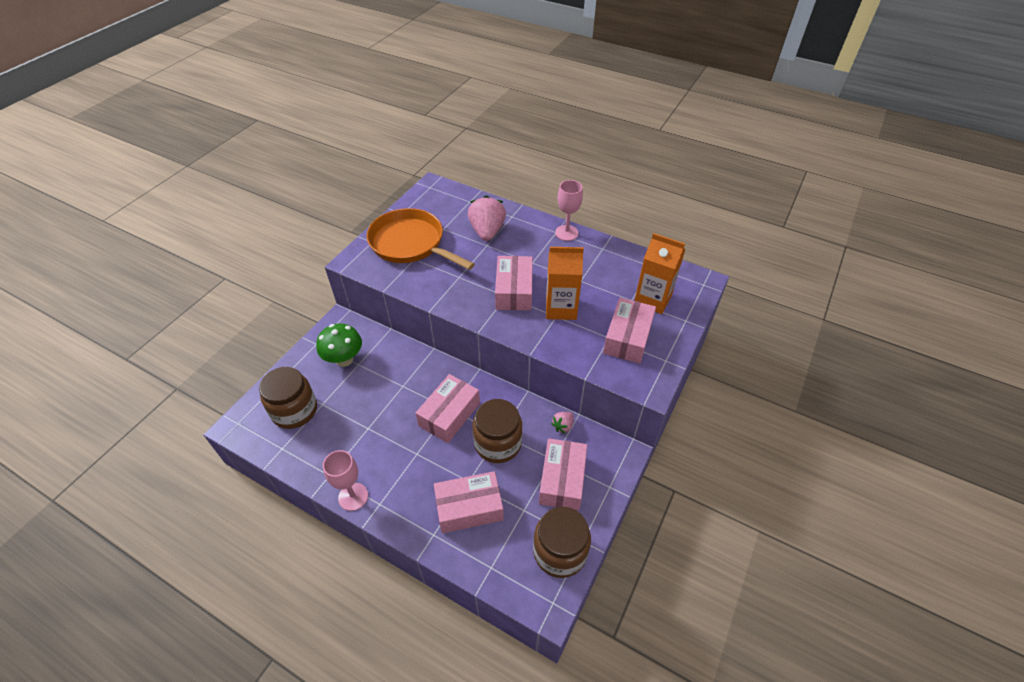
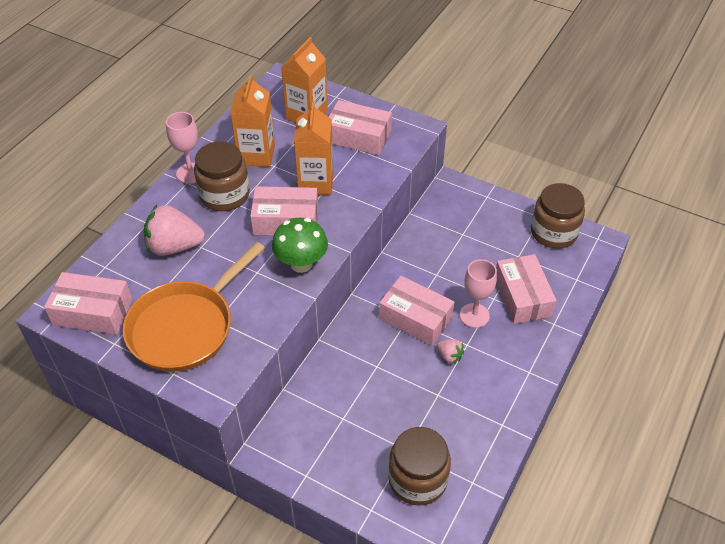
camera: 90 degrees left, 0 degrees up
(344, 359) = (335, 435): green mushroom -> green mushroom (301, 264)
(353, 496) = (524, 397): pink goblet -> pink goblet (474, 315)
(498, 443) = (448, 276): brown jar -> brown jar (224, 195)
(562, 480) = (484, 228): pink box -> pink box (92, 312)
(563, 426) = (424, 225): pink strawberry -> pink strawberry (449, 356)
(593, 269) = (256, 155): none -> orange carton

